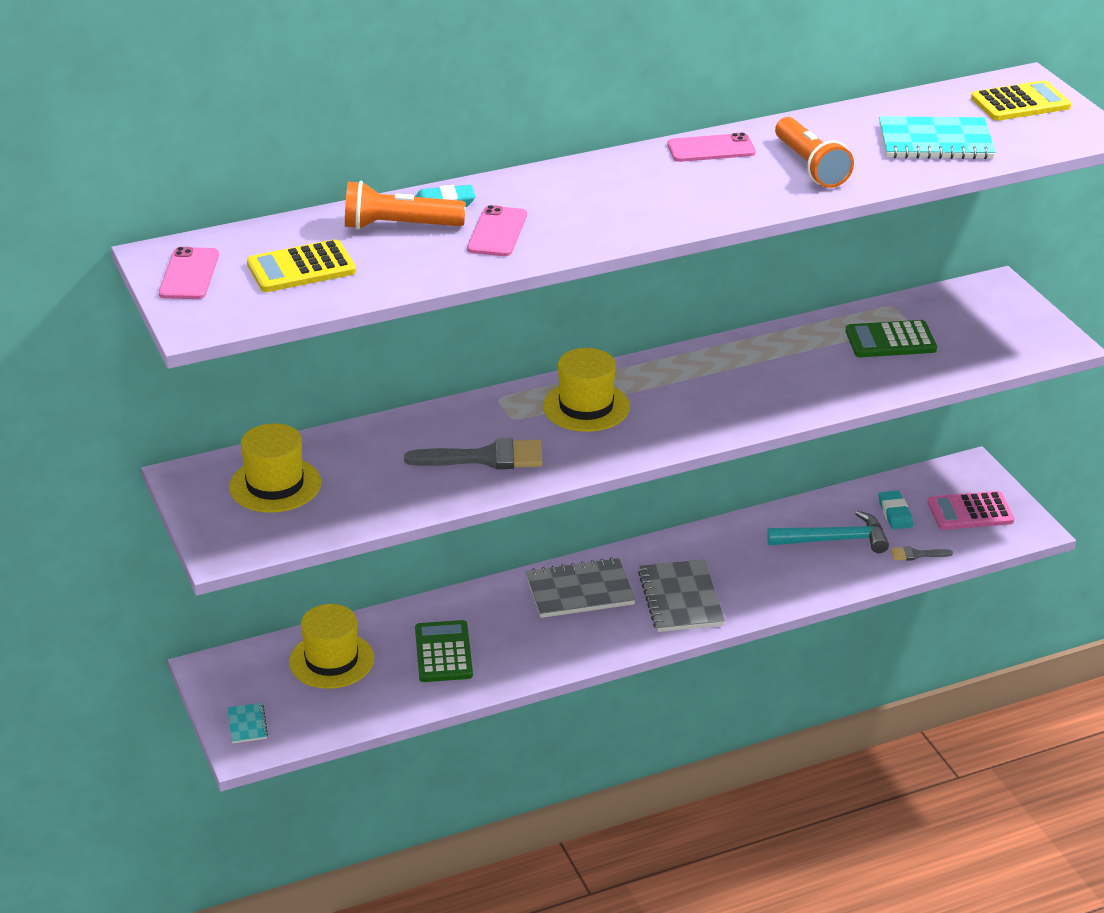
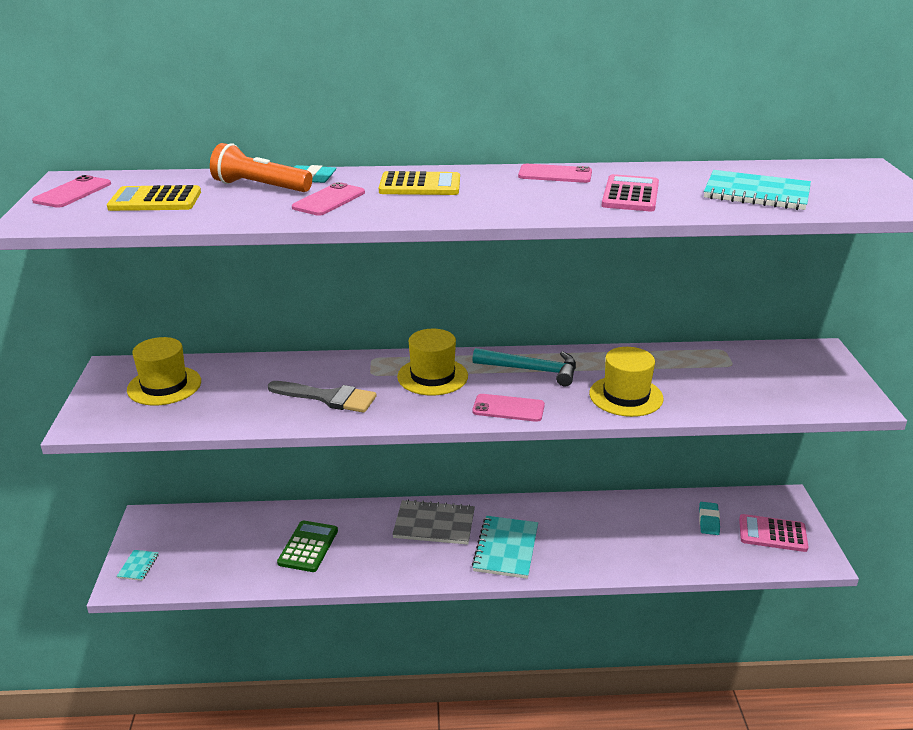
camera: 20 degrees right, 5 degrees down
(331, 660) = (229, 533): yellow hat -> yellow hat (626, 396)
(681, 599) = (506, 549): grey notebook -> turquoise notebook
(697, 427) = (508, 408): none -> pink phone
(810, 166) = (630, 195): orange flashlight -> pink calculator
(835, 540) = (650, 531): turquoise hammer -> turquoise hammer (532, 370)
(890, 340) = (709, 374): green calculator -> none
(916, 554) = (713, 558): grey brush -> none
(1020, 103) = (852, 179): yellow calculator -> yellow calculator (420, 185)

